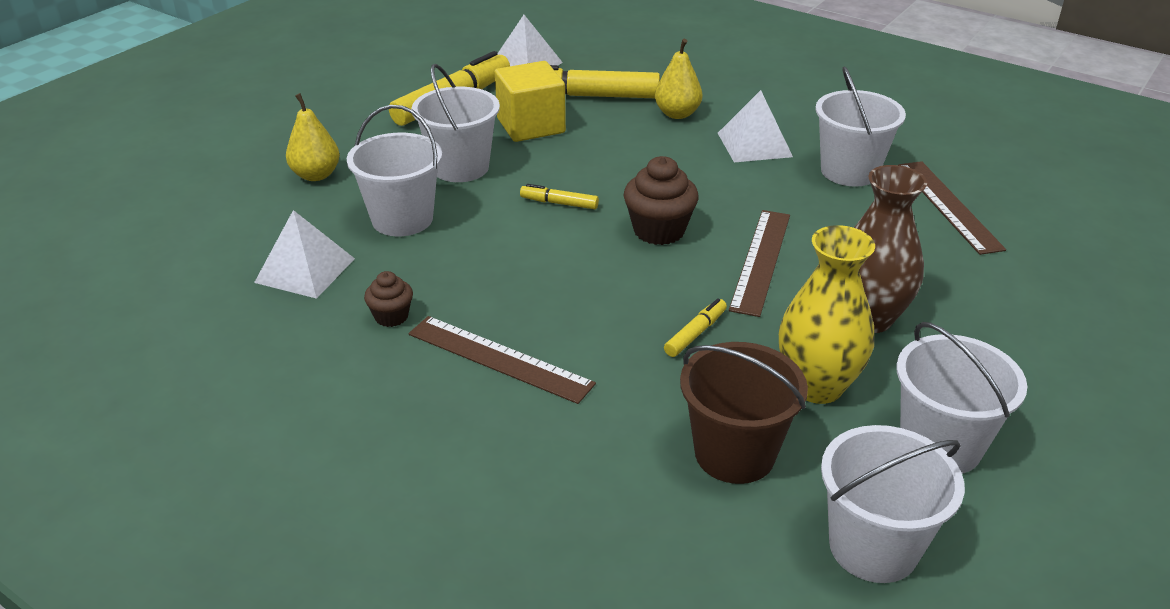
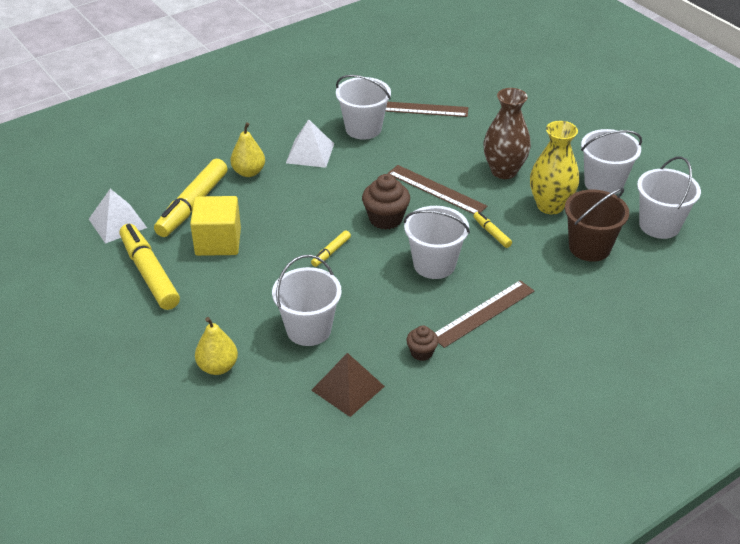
camera: 70 degrees left, 5 degrees up
(305, 270) = (348, 388): white pyramid -> brown pyramid
(460, 167) = (255, 288): white bucket -> white bucket (434, 264)

